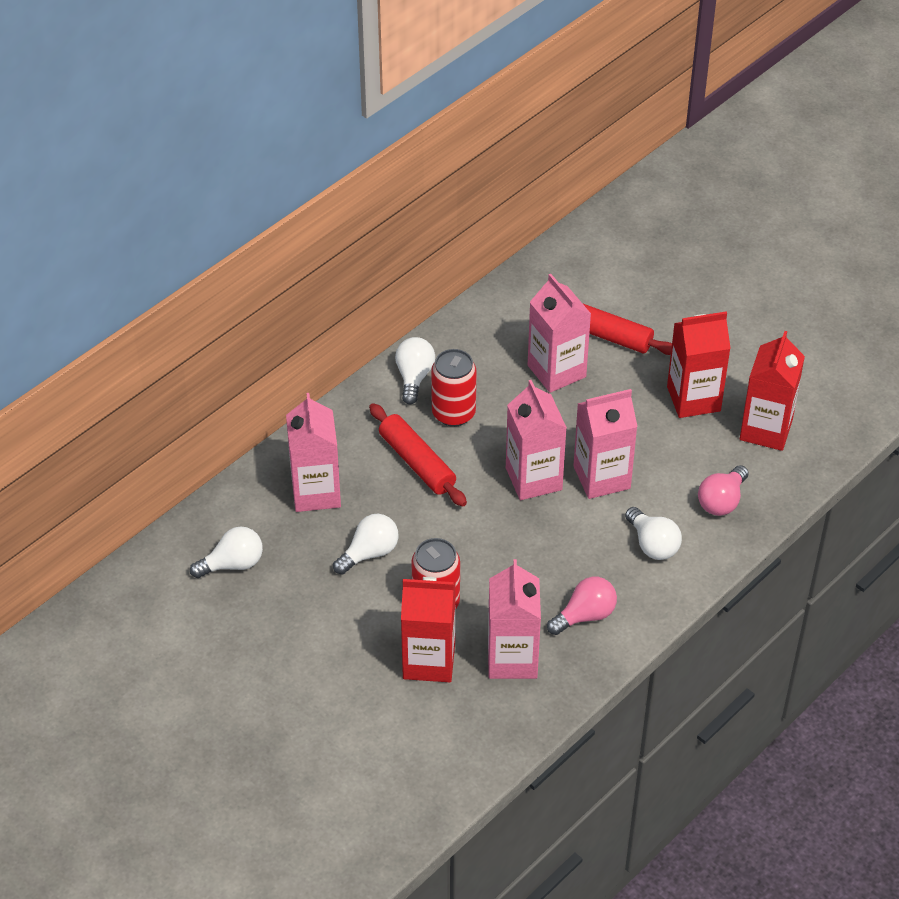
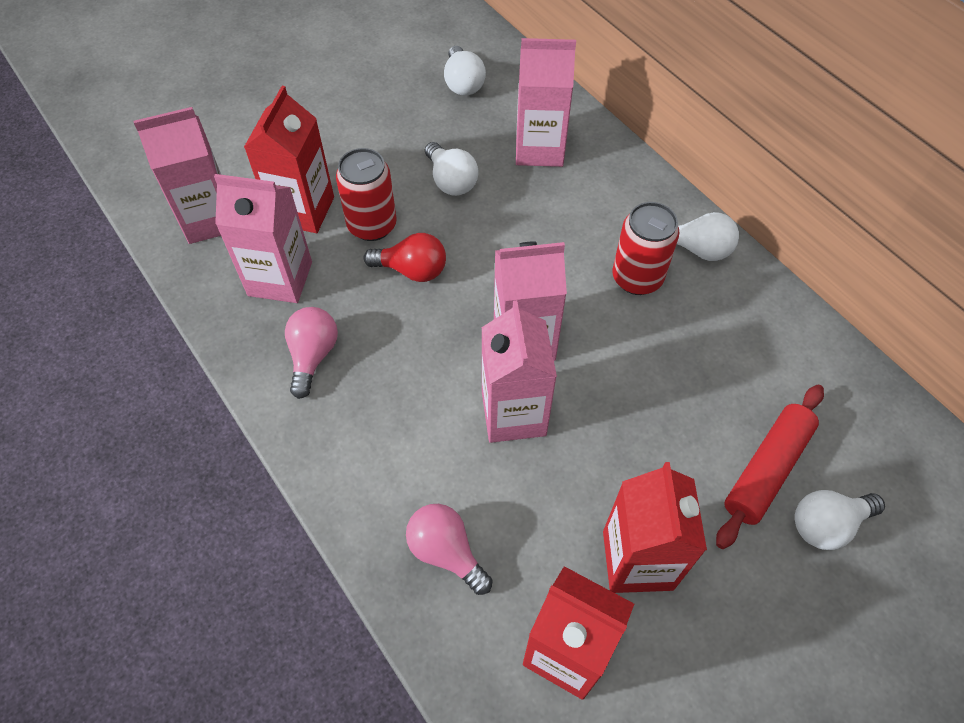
camera: 100 degrees right, 10 degrees up
(417, 463) = (566, 234): red rolling pin -> none
(480, 564) = (412, 270): none -> red light bulb
(556, 371) = (700, 397): pink carton -> pink carton (209, 219)
(585, 615) = (313, 356): pink light bulb -> pink light bulb turned 150 degrees counterclockwise
(652, 544) = (395, 449): white light bulb -> white light bulb (827, 524)

